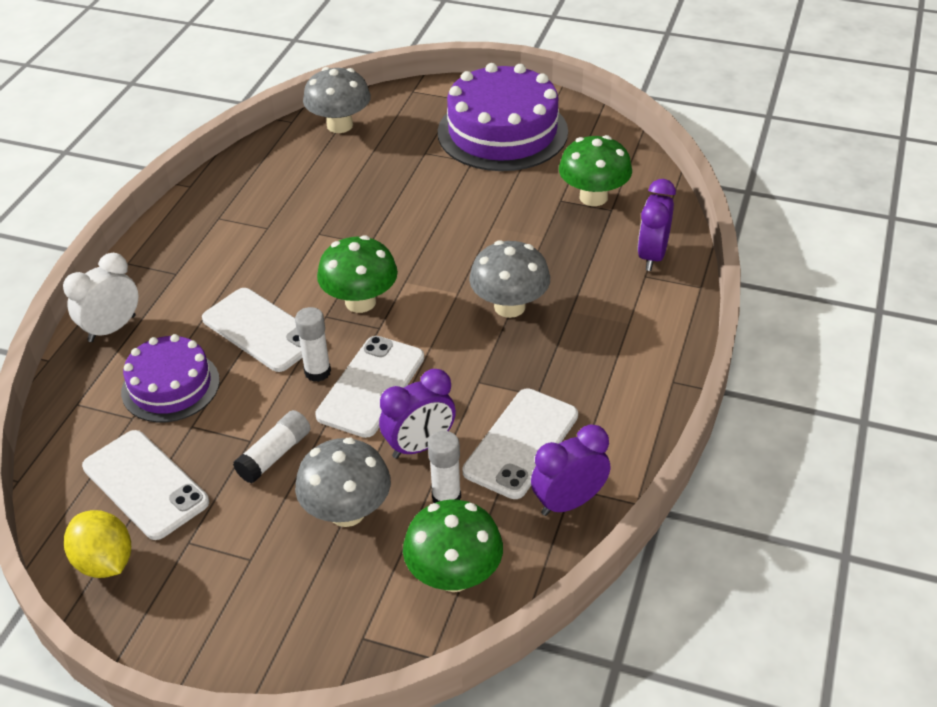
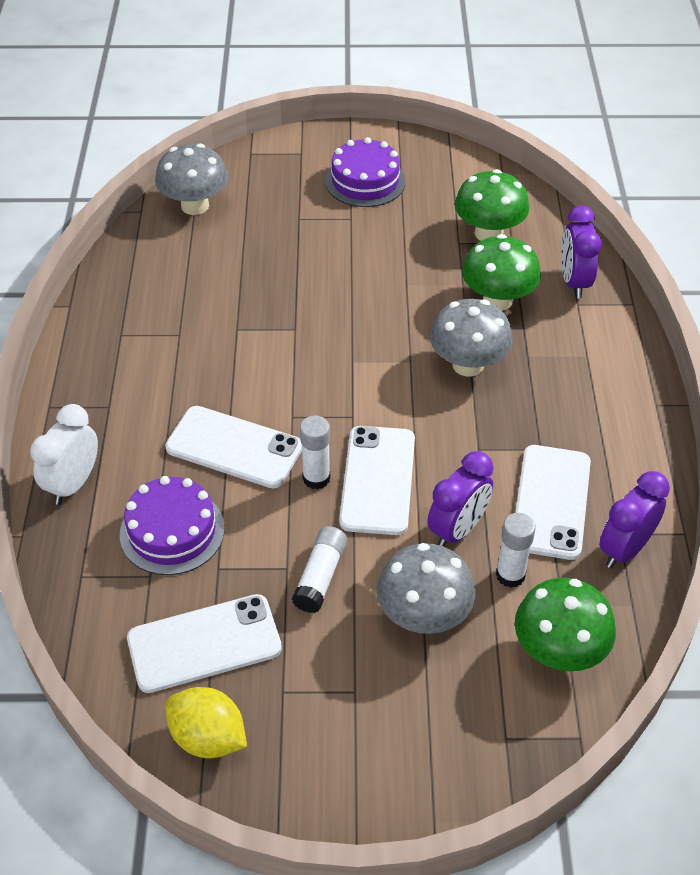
camera: 20 degrees left, 5 degrees up
(145, 485) = (204, 644): white phone -> white phone turned 45 degrees counterclockwise
(360, 302) = (319, 393): green mushroom -> green mushroom (497, 300)
(502, 132) = (365, 181): purple cake -> purple cake, size x0.60

